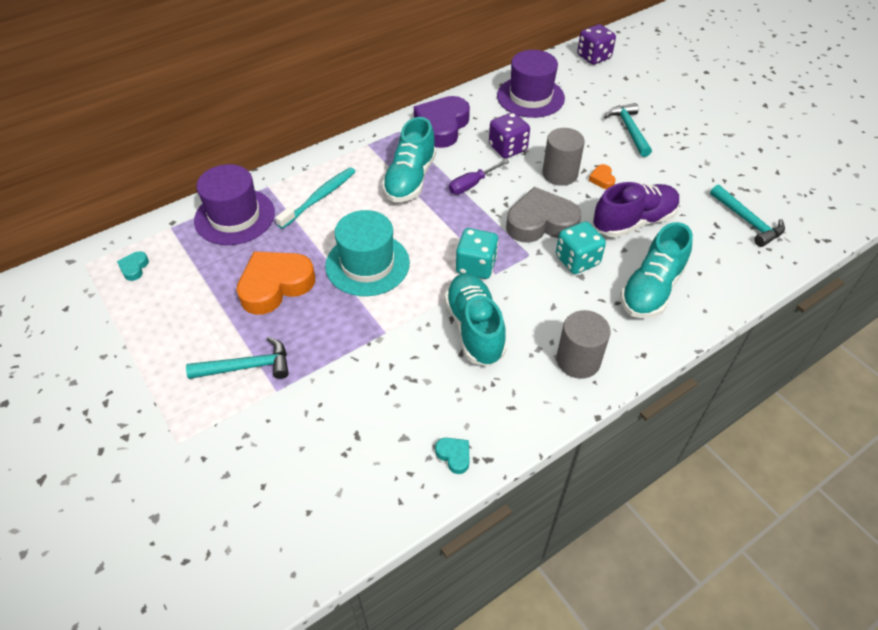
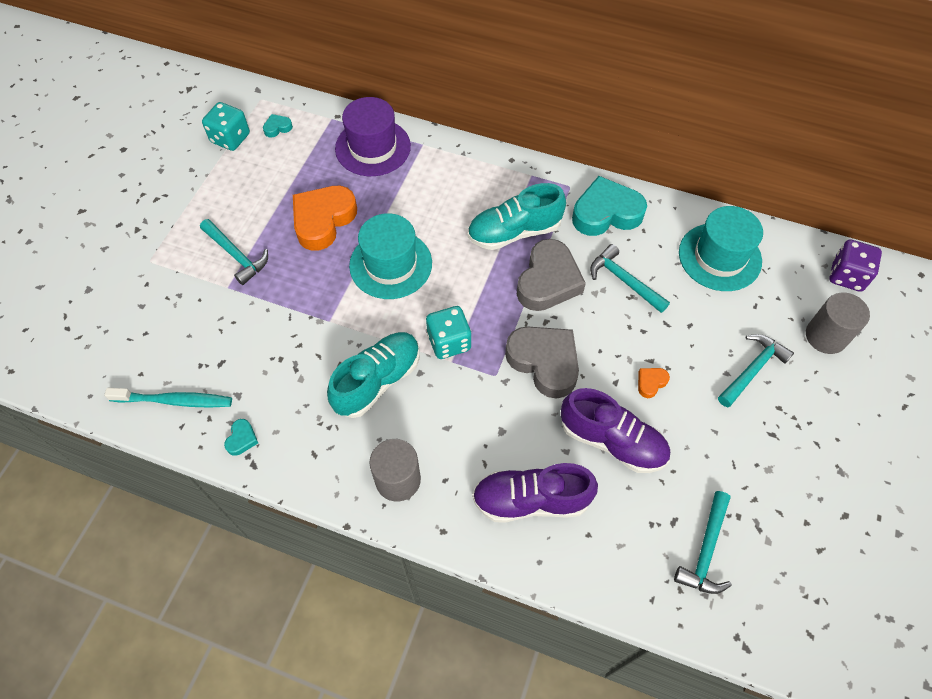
camera: 55 degrees right, 10 degrees up
(275, 286) = (323, 220): orange heart -> orange heart turned 75 degrees counterclockwise
(319, 198) = (438, 185): turquoise toothbrush -> turquoise toothbrush (174, 400)
(442, 126) = (606, 213): purple heart -> turquoise heart
(472, 184) = (548, 281): purple screwdriver -> grey heart
(507, 148) = (624, 280): purple dice -> turquoise hammer
(530, 97) = (719, 257): purple hat -> turquoise hat
(560, 174) = (625, 343): grey cylinder -> grey cylinder (825, 336)
(577, 260) = (519, 418): turquoise dice -> turquoise dice (230, 138)
(651, 289) = (531, 500): turquoise shoe -> purple shoe

